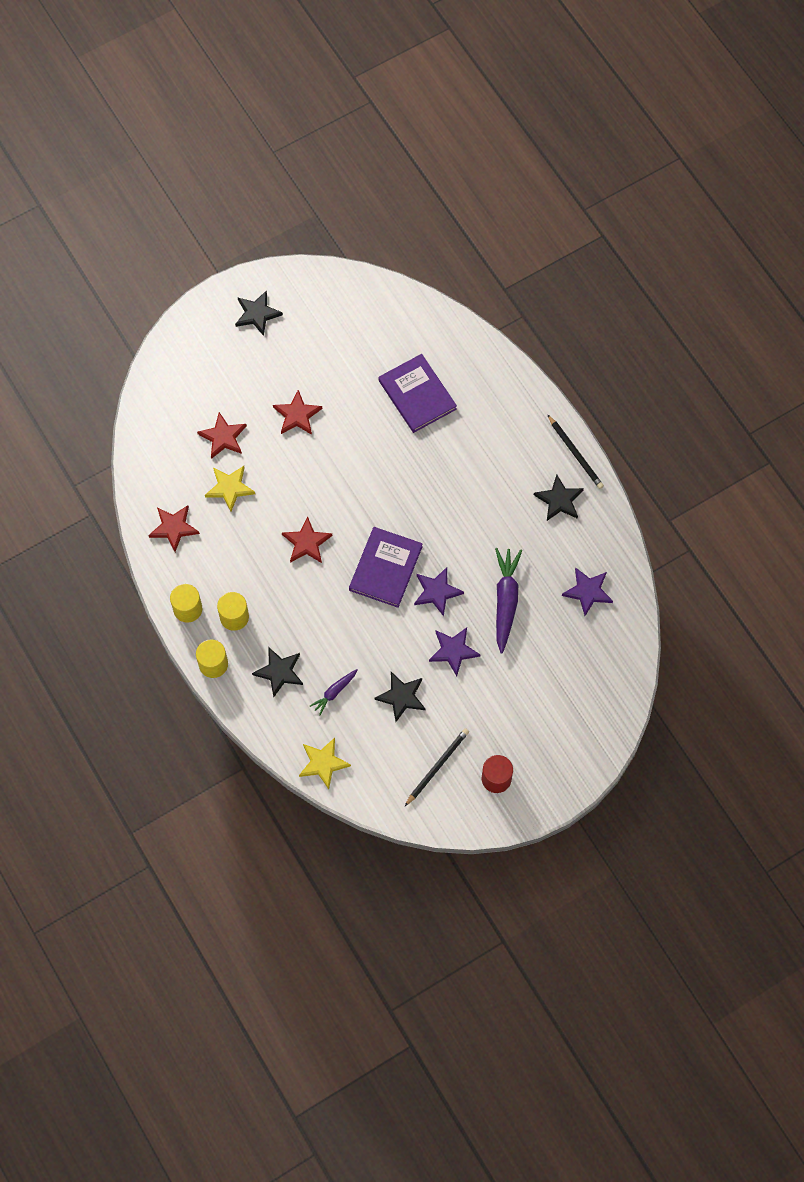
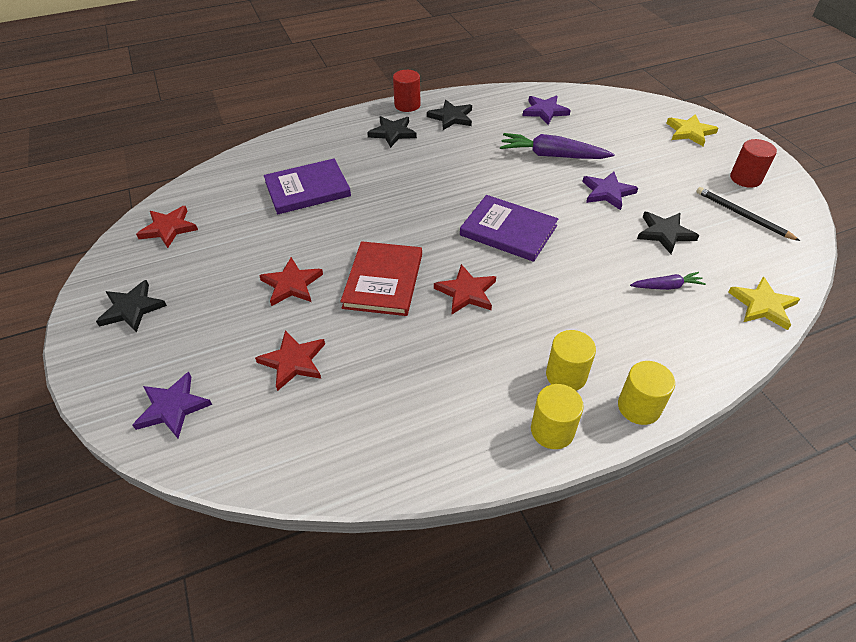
camera: 80 degrees left, 20 degrees down
(174, 528) = (418, 435): red star -> red star (169, 228)
(229, 488) = (372, 362): yellow star -> yellow star (690, 132)
(279, 672) = (644, 335): black star -> black star (392, 133)
(310, 480) = (383, 281): none -> red book
(334, 692) = (666, 286): purple carrot -> purple carrot turned 60 degrees counterclockwise
(437, 592) = (539, 197): purple star -> purple star (172, 407)
(575, 453) = (407, 105): black pencil -> red cylinder

